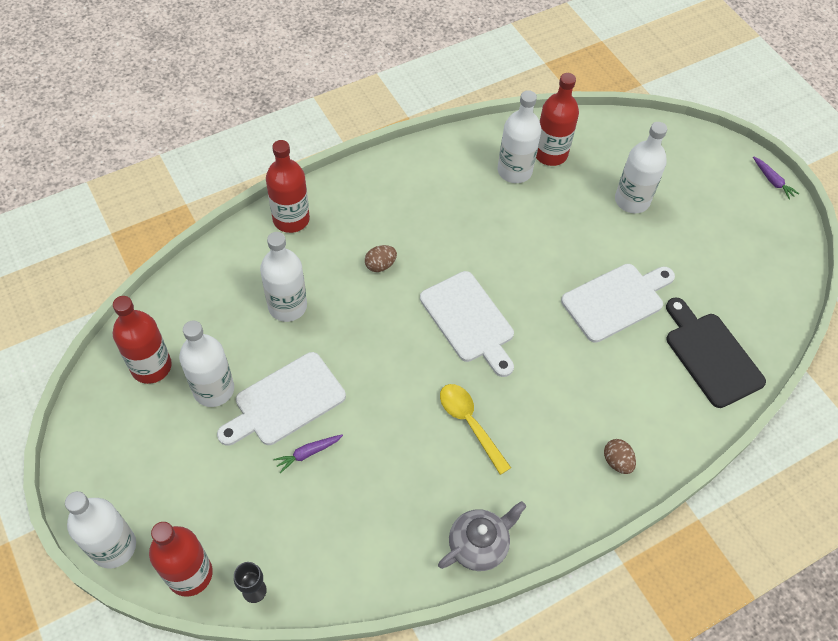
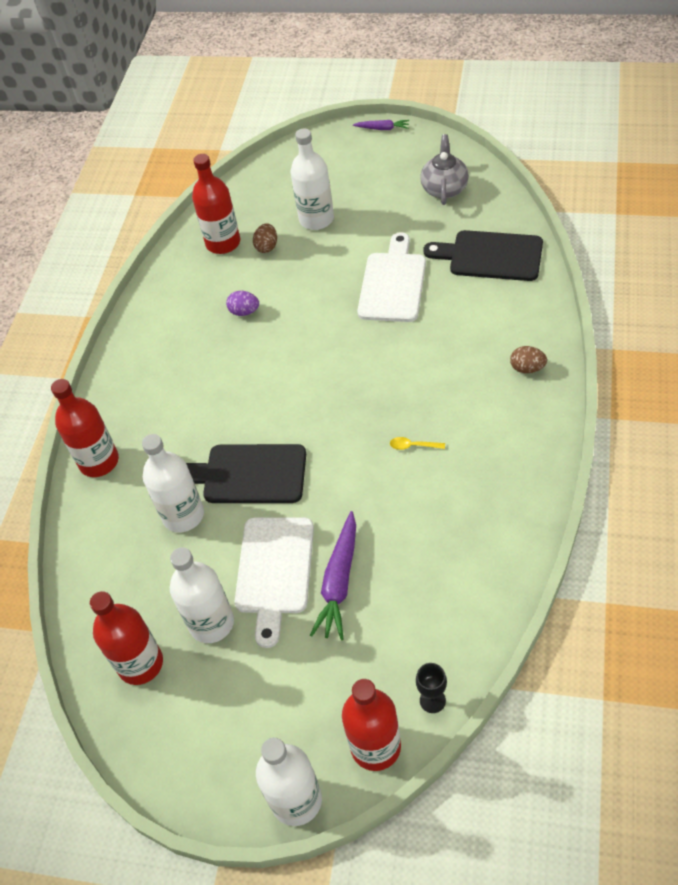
camera: 40 degrees left, 5 degrees down
(308, 453) = (339, 582): purple carrot -> purple carrot, size x1.82
(354, 325) = (249, 474): none -> black cutting board
(380, 265) = (210, 421): brown egg -> brown egg (267, 247)
(469, 320) = (321, 390): white cutting board -> none
(470, 424) = (413, 446): yellow spoon -> yellow spoon, size x0.51
(479, 545) = (523, 504): grey teapot -> grey teapot (444, 188)
(498, 215) = (244, 312): none -> purple egg
(514, 171) = (214, 275): white bottle -> none

